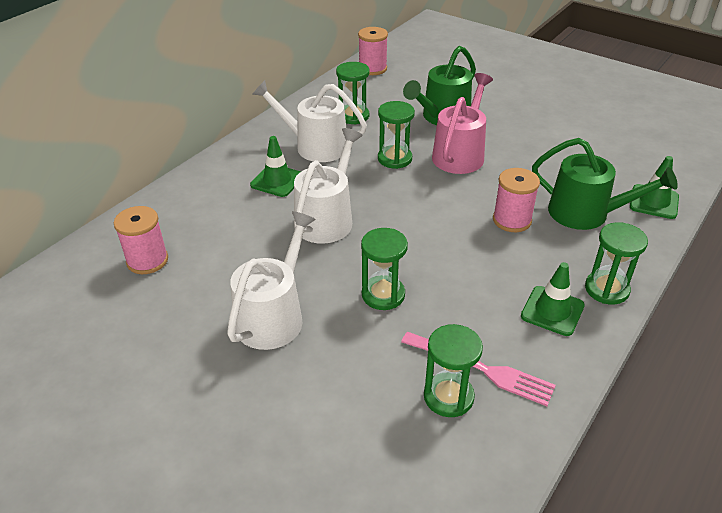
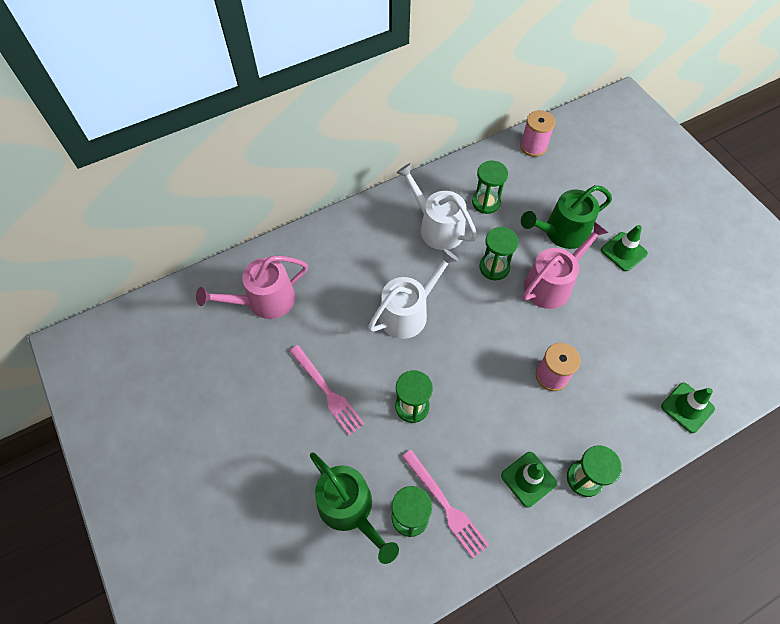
camera: 25 degrees right, 20 degrees up
(147, 260) = (265, 301): pink spool -> pink watering can
(273, 316) = (327, 391): white watering can -> pink fork
(277, 181) = (390, 255): green traffic cone -> green traffic cone (623, 252)
(586, 213) = (618, 395): green watering can -> green watering can (349, 508)

